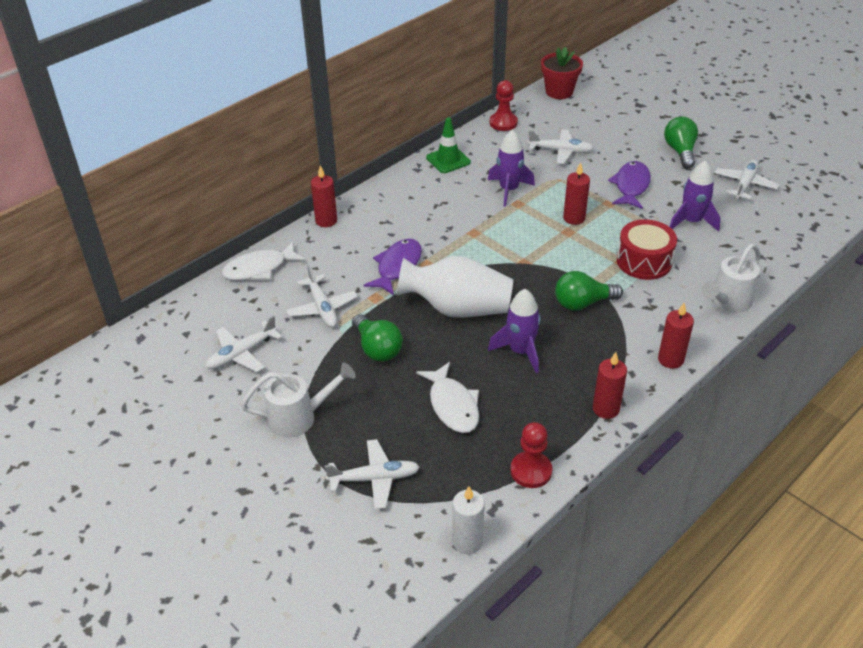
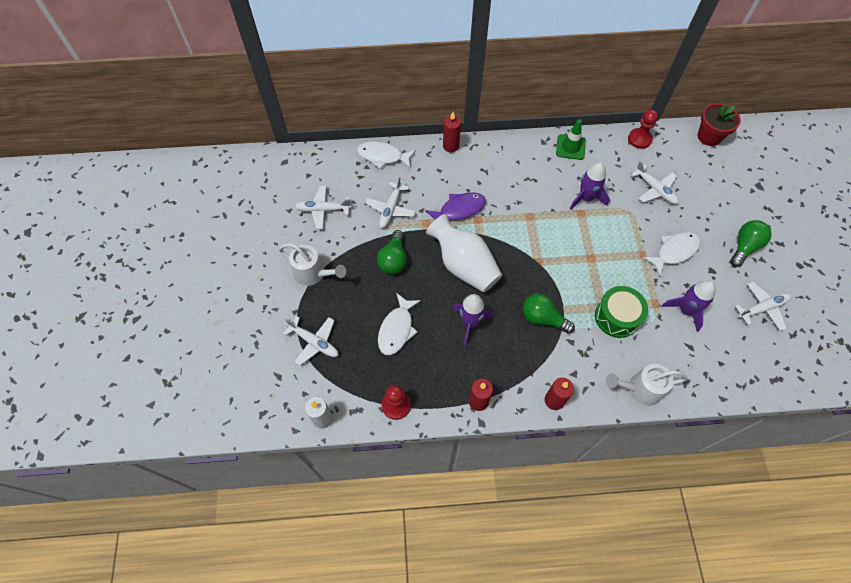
camera: 40 degrees right, 20 degrees up
(574, 218) = (606, 250): red candle -> none
(631, 186) = (674, 251): purple fish -> white fish
(644, 261) = (617, 317): red drum -> green drum

